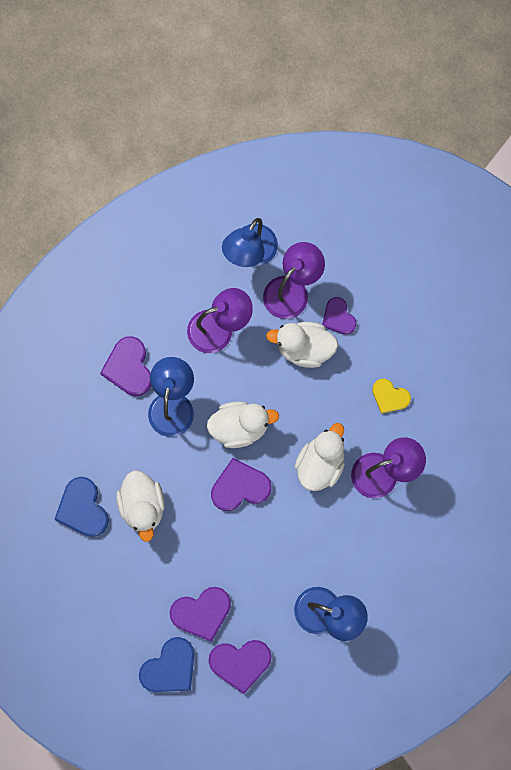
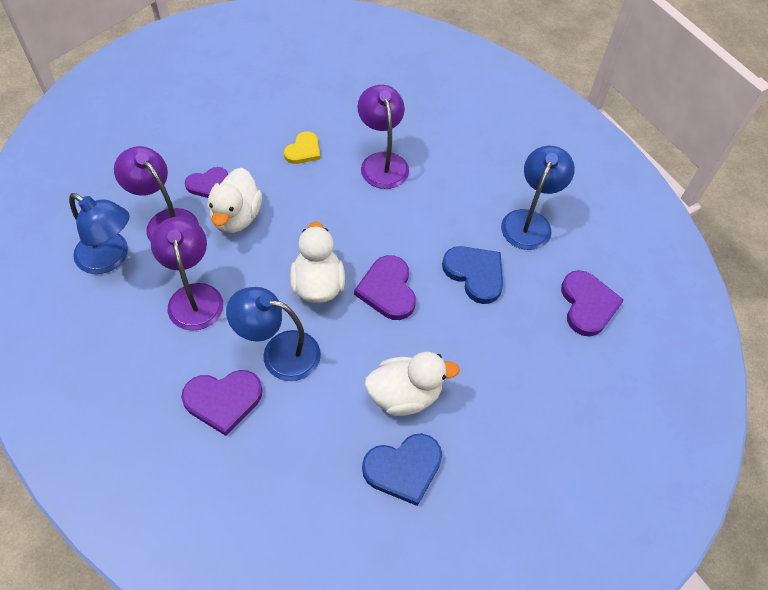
camera: 90 degrees left, 20 degrees down
(170, 668) = (599, 377): blue heart -> blue heart (475, 274)
(201, 613) = (533, 339): purple heart -> none
(320, 464) = (368, 214): white duck -> none

